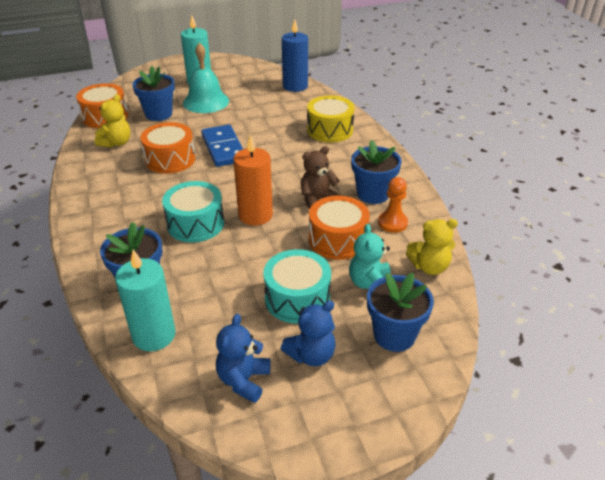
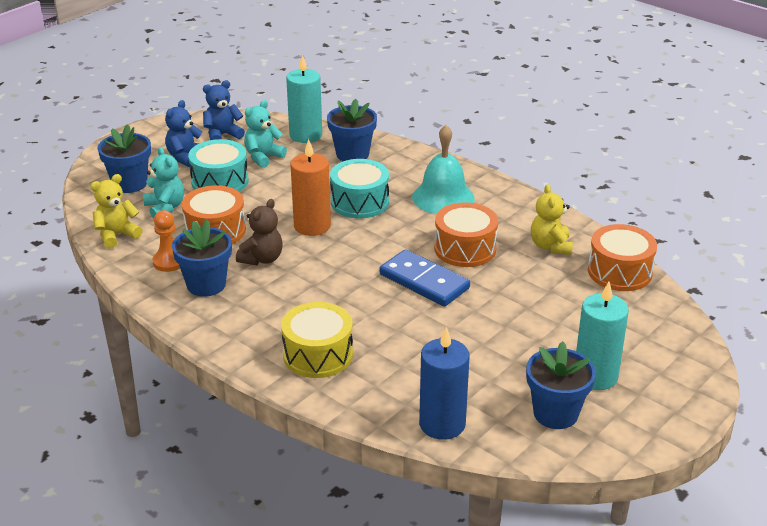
camera: 150 degrees right, 5 degrees down
(158, 114) = (564, 299): blue flower pot -> blue flower pot (555, 413)
(206, 102) = (534, 341): turquoise bell -> turquoise bell (443, 197)
(228, 317) = (263, 157): none -> turquoise teddy bear
(243, 380) = (222, 135): blue teddy bear -> blue teddy bear turned 105 degrees counterclockwise

